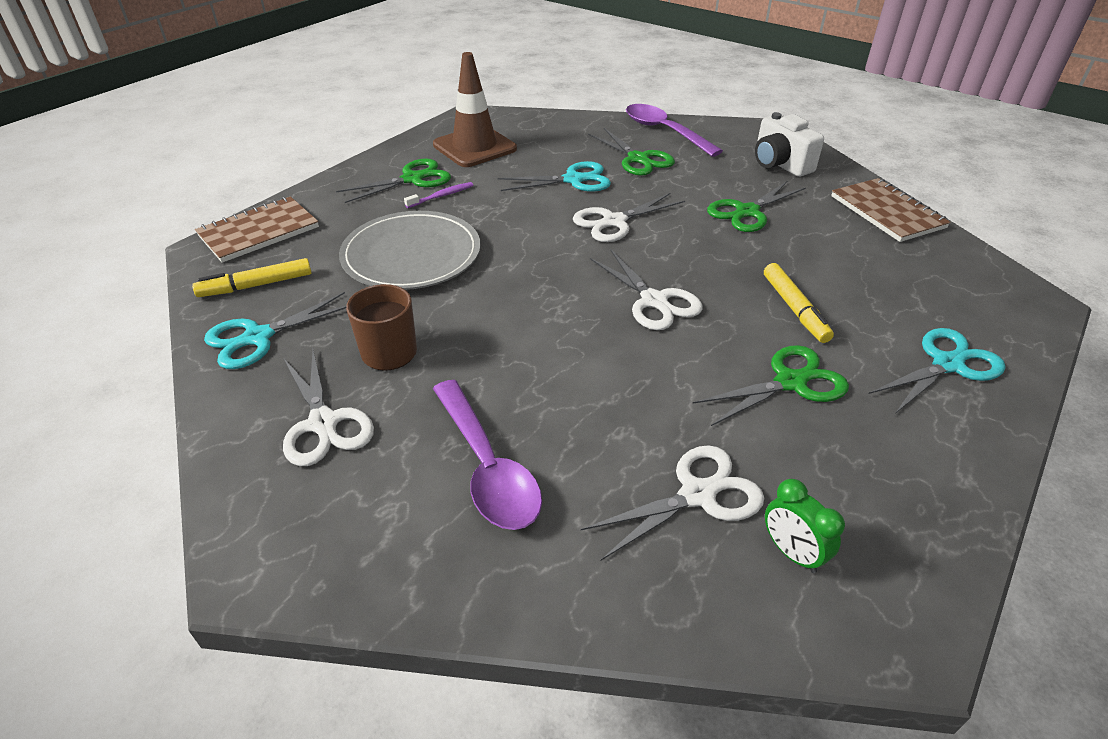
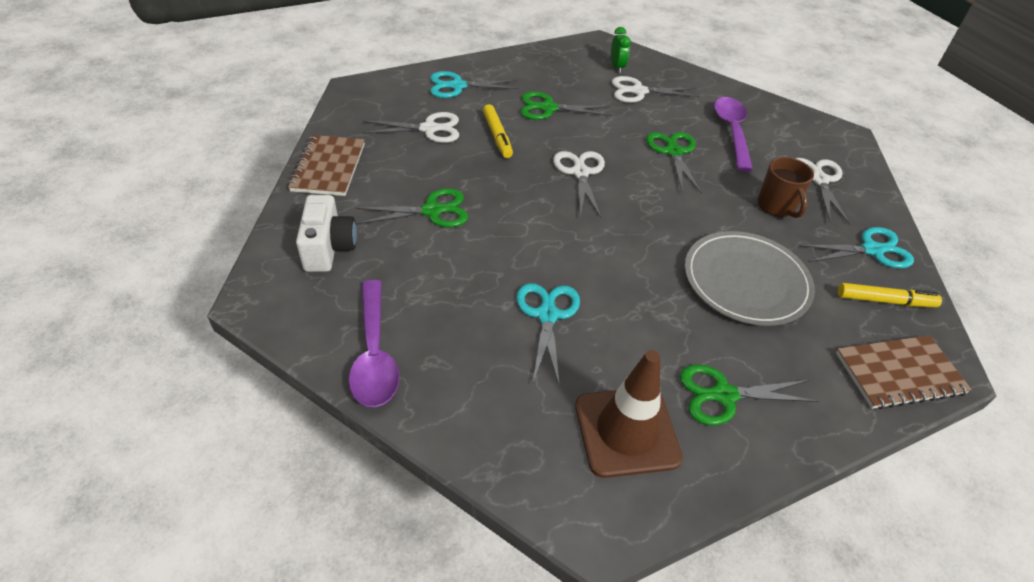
camera: 155 degrees left, 5 degrees up
(441, 196) = (698, 350): purple toothbrush -> none
(574, 180) = (547, 315): turquoise scissors -> turquoise scissors turned 75 degrees clockwise
(614, 222) = (551, 246): white scissors -> white scissors (429, 129)
(638, 159) = (454, 318): green scissors -> green scissors (673, 152)
(794, 309) = (497, 136): yellow marker -> yellow marker turned 150 degrees clockwise

